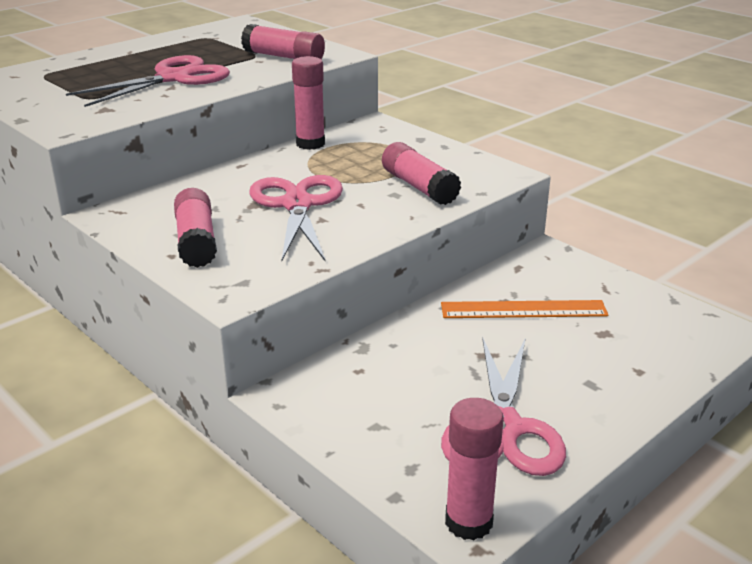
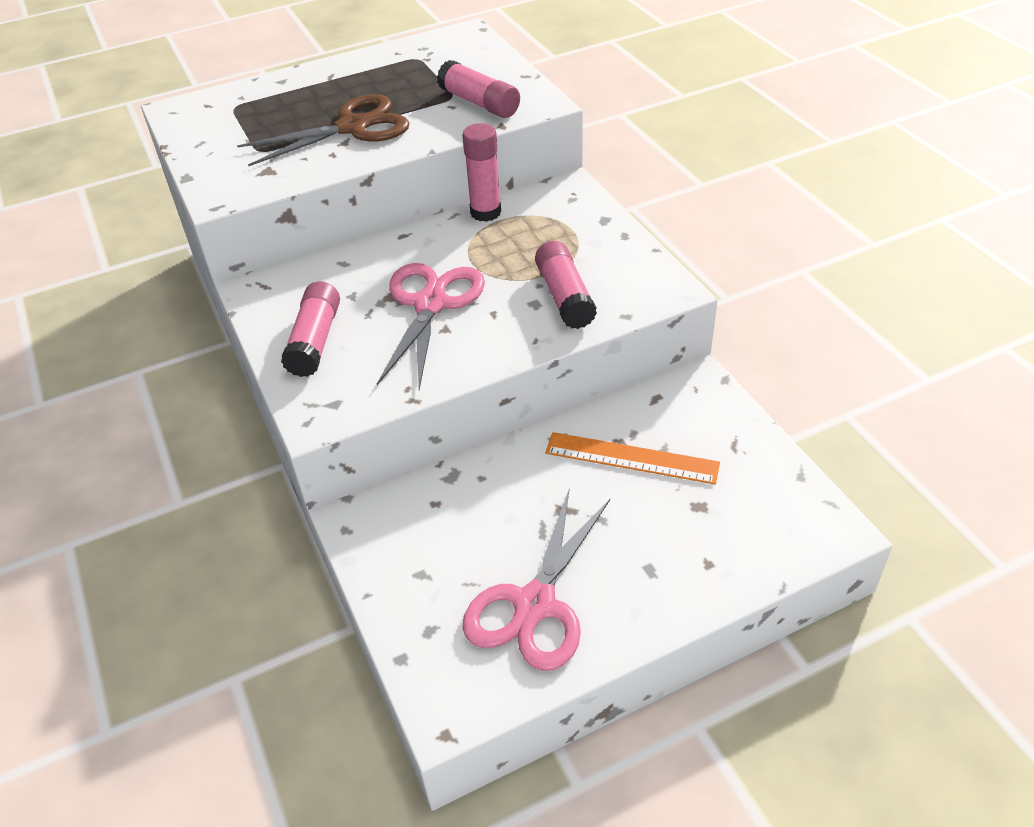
camera: 20 degrees right, 15 degrees up
(173, 78) = (352, 127): pink scissors -> brown scissors
(468, 522) = (451, 703): pink glue stick -> none

